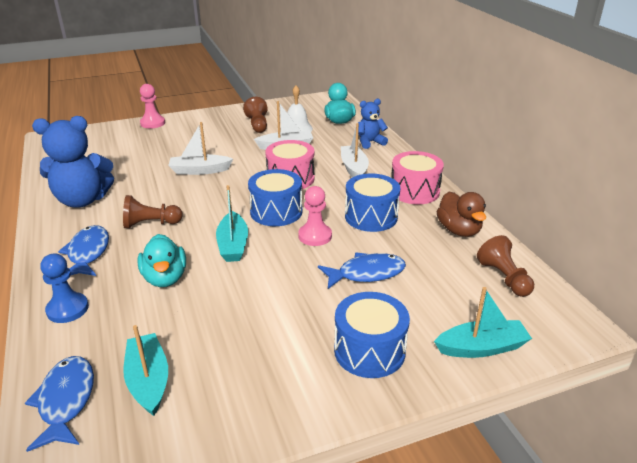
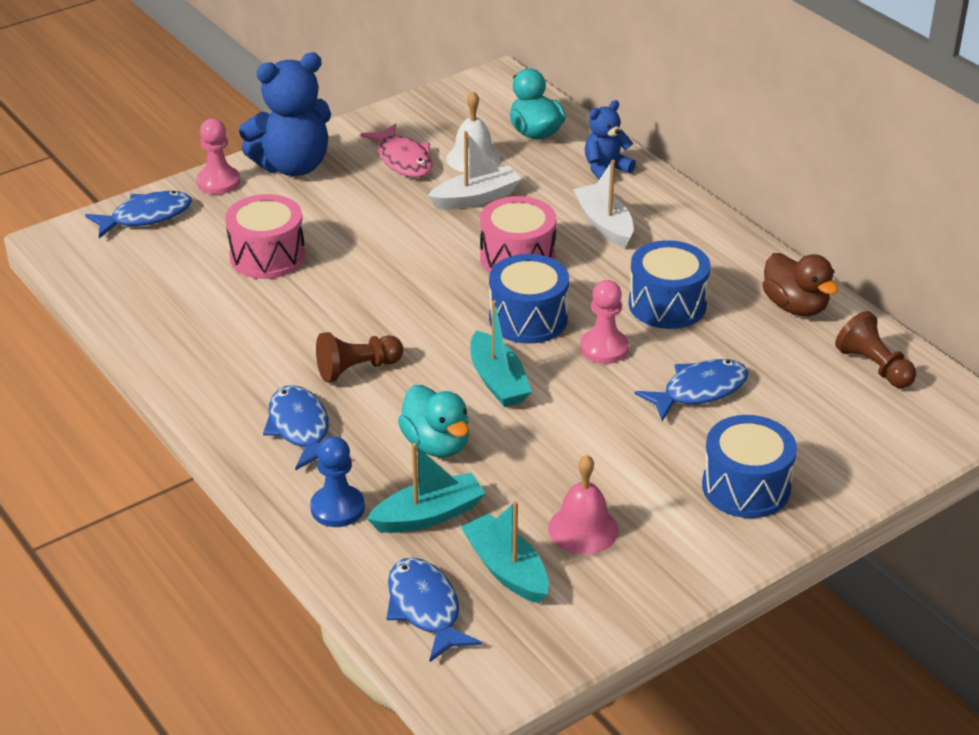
camera: 15 degrees left, 5 degrees up
(82, 200) = (220, 348): blue teddy bear -> blue teddy bear (293, 166)
(102, 133) = (146, 217): none -> blue fish
(200, 170) = (366, 266): white boat -> none
(226, 359) = (583, 529): none -> pink bell
(257, 125) = (403, 160): brown pawn -> pink fish
(414, 191) = (711, 252): pink drum -> pink drum (267, 256)
(481, 347) = (872, 460): turquoise boat -> turquoise boat (428, 515)

